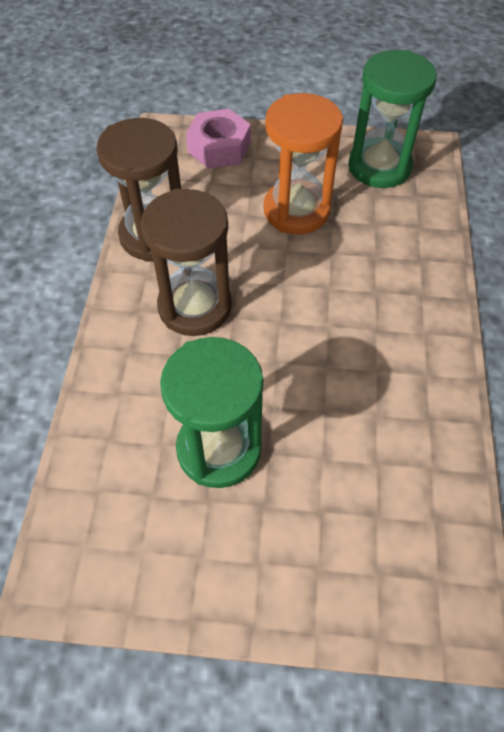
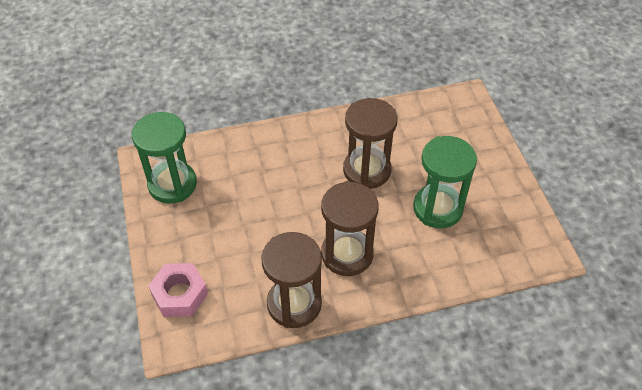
camera: 110 degrees left, 5 degrees down
(296, 211) = (235, 222): orange hourglass -> none
(330, 378) = (367, 170): none -> brown hourglass

